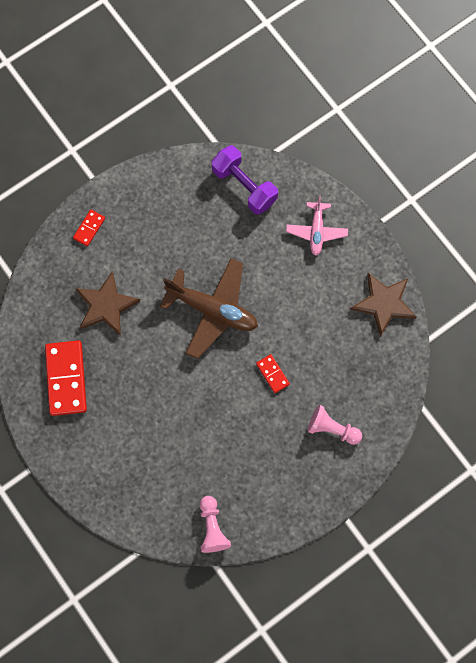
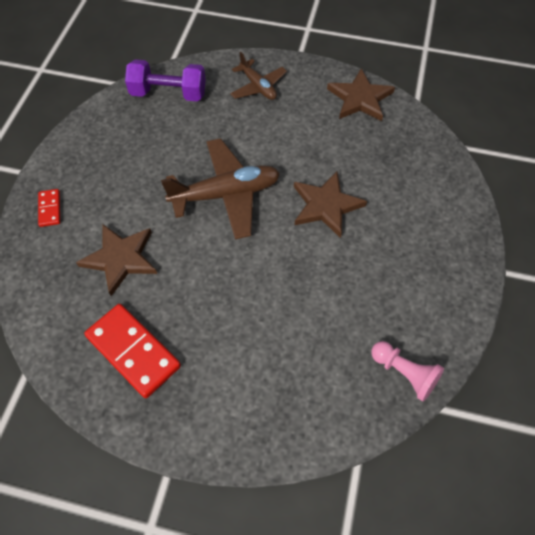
camera: 40 degrees left, 15 degrees down
(272, 374) = (326, 205): red domino -> brown star
(316, 231) = (258, 86): pink plane -> brown plane
(332, 428) = (417, 210): pink pawn -> none

